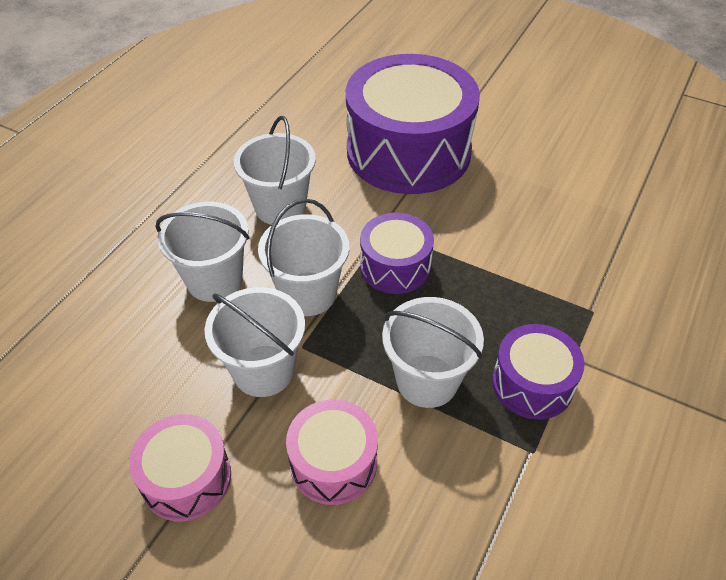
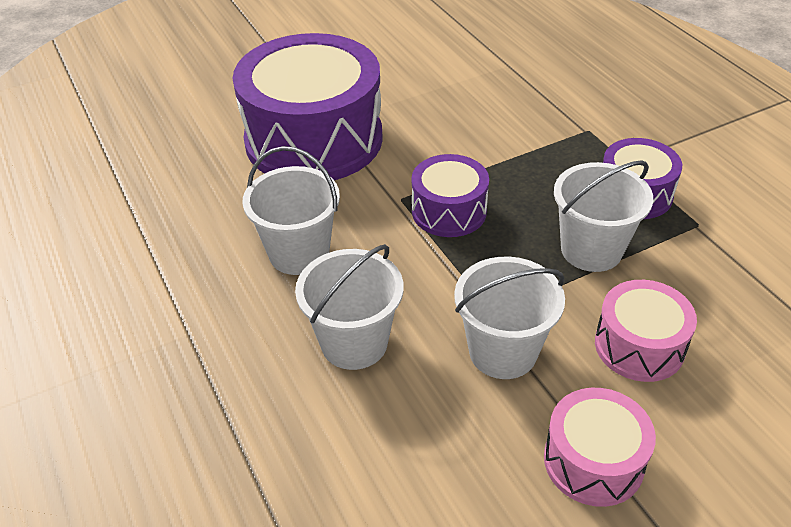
camera: 55 degrees left, 5 degrees down
(308, 294) = (433, 281): white bucket -> none

